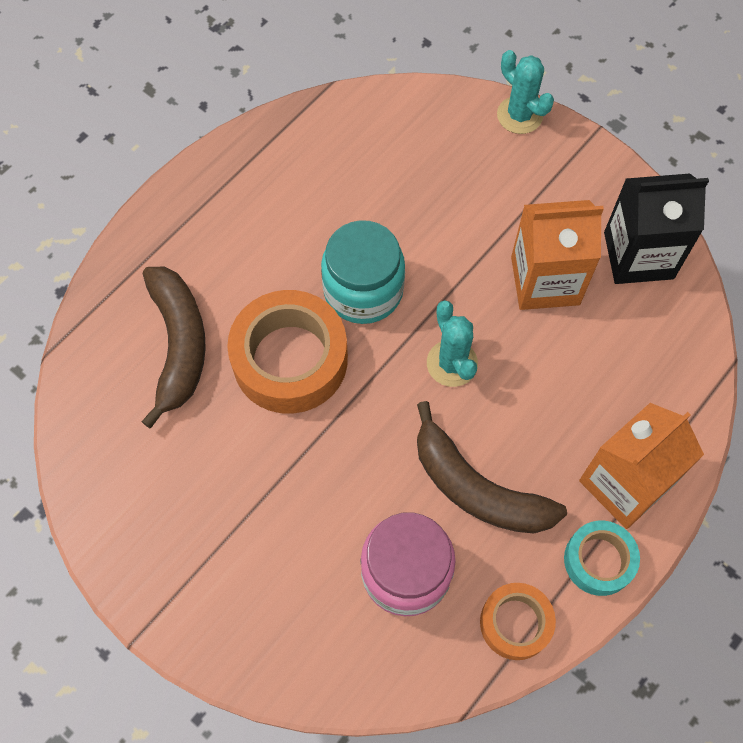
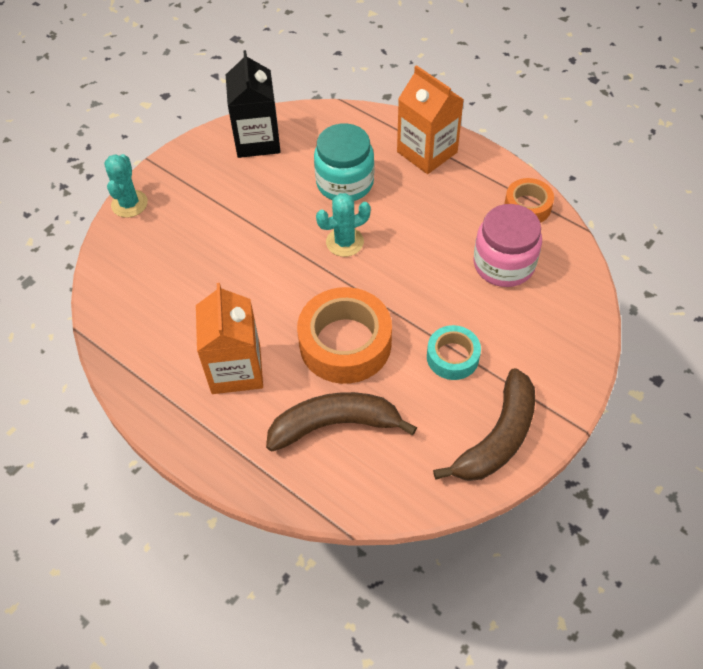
camera: 90 degrees left, 10 degrees down
(363, 290) = (284, 298): turquoise jar -> turquoise jar (345, 183)
(476, 488) = (438, 227): brown banana -> brown banana (497, 437)
(519, 115) = (129, 204): turquoise cactus -> turquoise cactus turned 45 degrees counterclockwise
(545, 280) = (277, 190): orange carton -> orange carton (236, 369)
(599, 560) = (480, 166): turquoise tape -> turquoise tape (452, 357)

